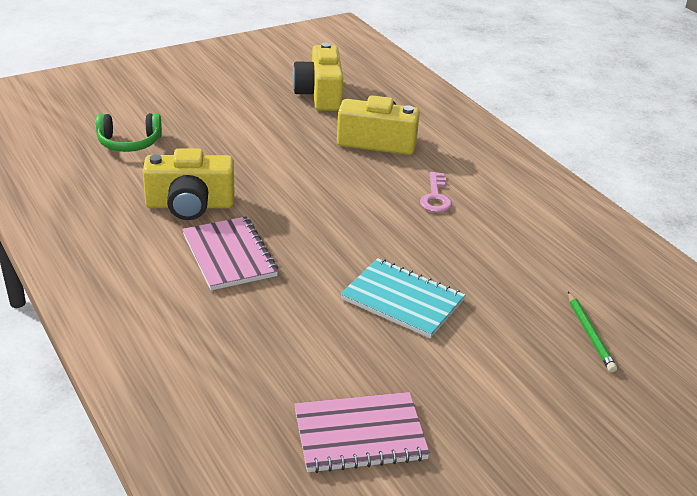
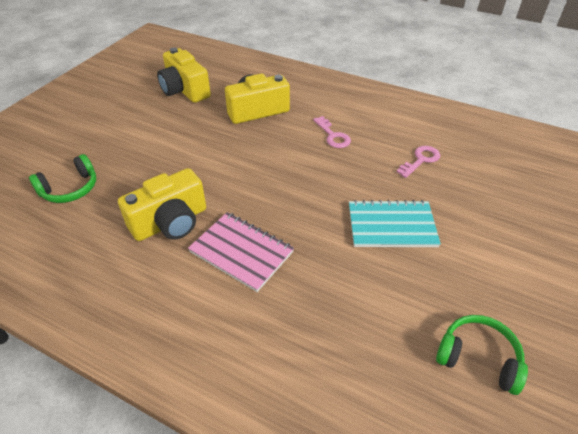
camera: 30 degrees left, 10 degrees up
(360, 435) = (478, 358): pink notebook -> green headphones
(511, 259) = (421, 160): none -> pink key
(590, 334) = (515, 192): green pencil -> none

